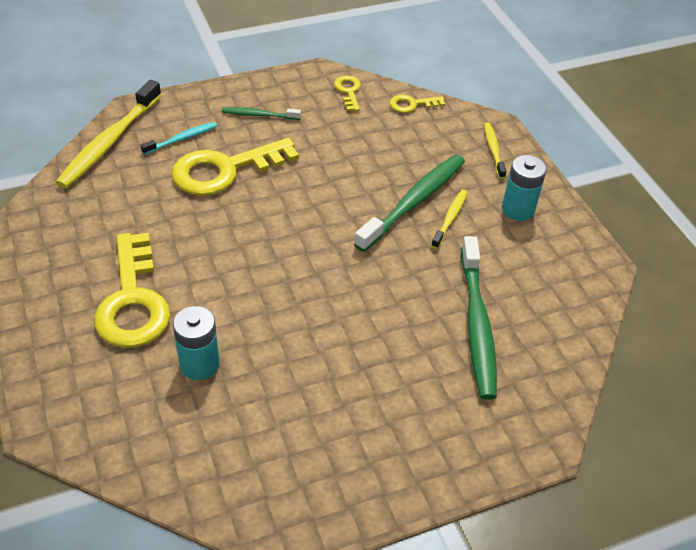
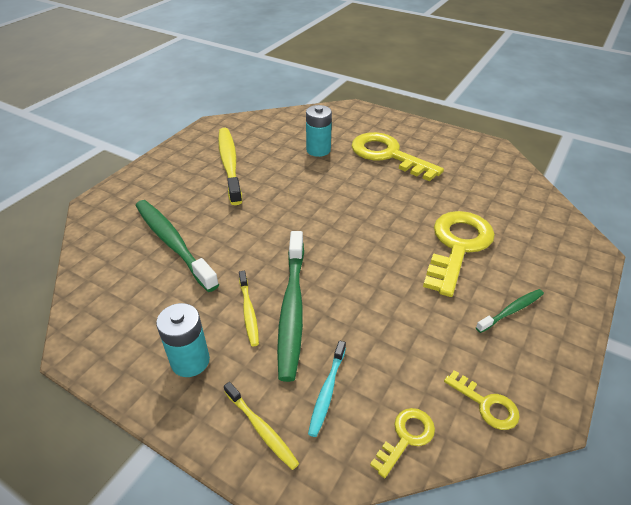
camera: 145 degrees right, 5 degrees down
(109, 142) = (555, 219): yellow toothbrush -> yellow toothbrush (229, 164)
(182, 139) = (522, 250): turquoise toothbrush -> turquoise toothbrush (327, 391)

